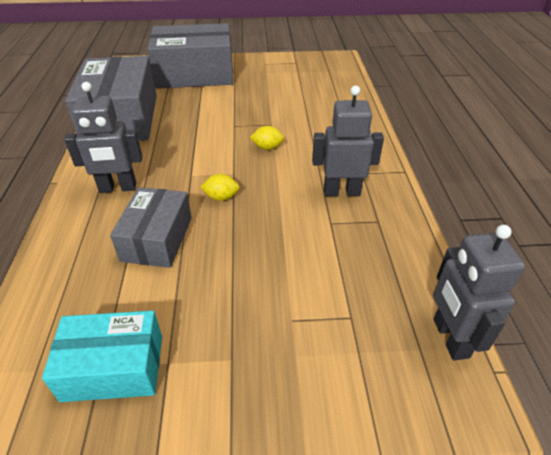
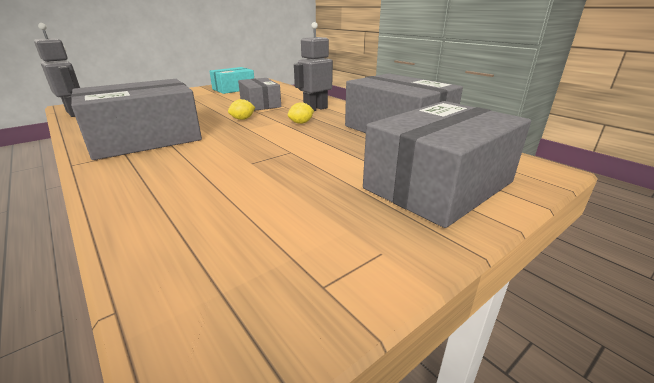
camera: 145 degrees right, 15 degrees down
(267, 147) = (235, 146): yellow lemon -> yellow lemon (301, 123)
(341, 192) = (145, 139): grey robot -> grey box

